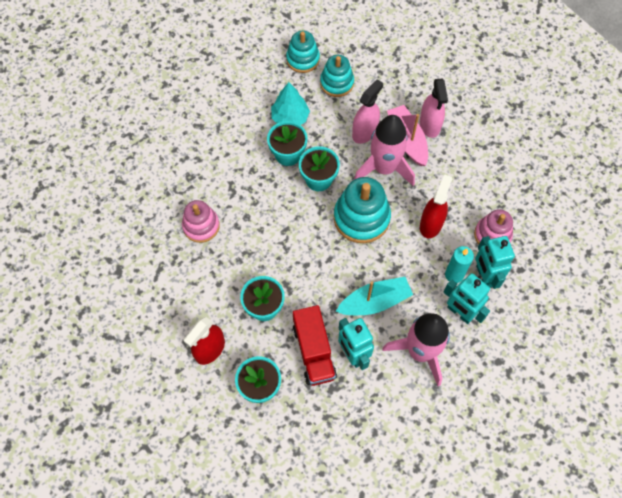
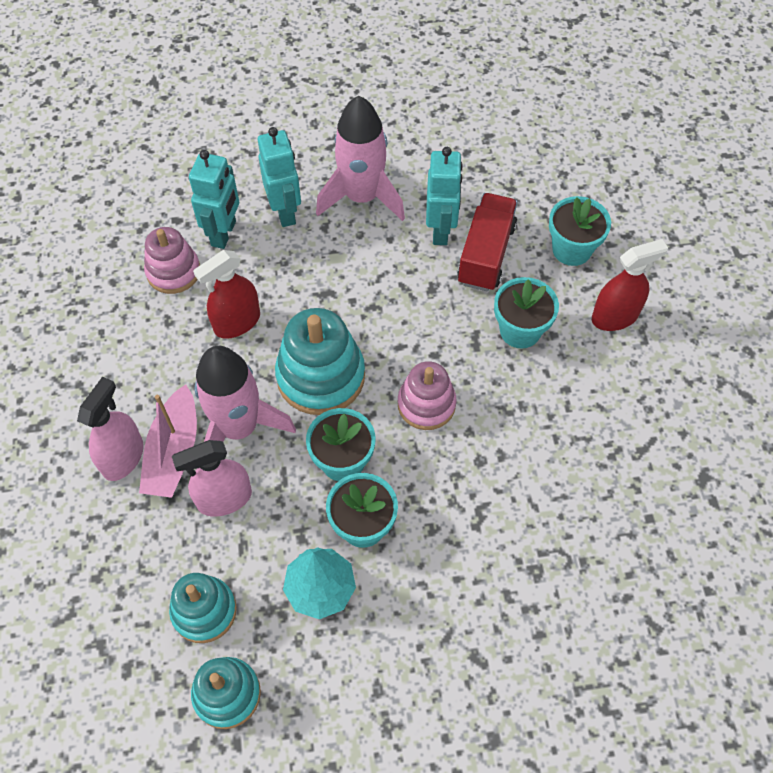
camera: 150 degrees left, 5 degrees down
(201, 226) = (553, 481): pink stacking toy -> pink stacking toy (426, 404)
(374, 301) = (376, 270): turquoise boat -> none
(454, 274) = (258, 252): turquoise candle -> none

